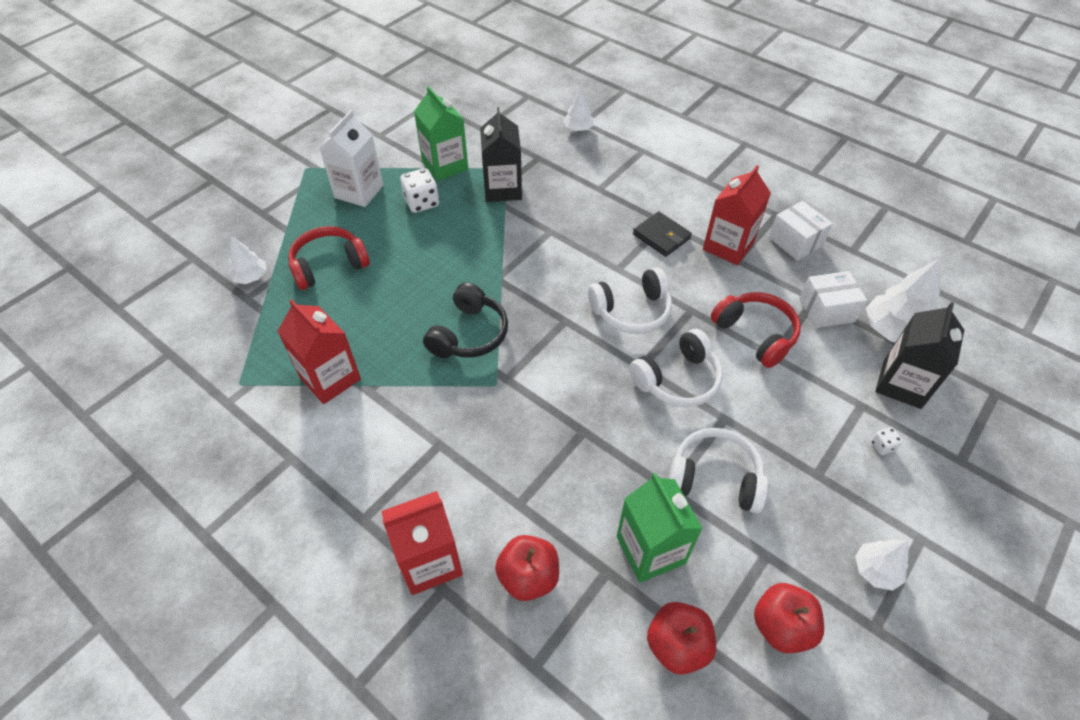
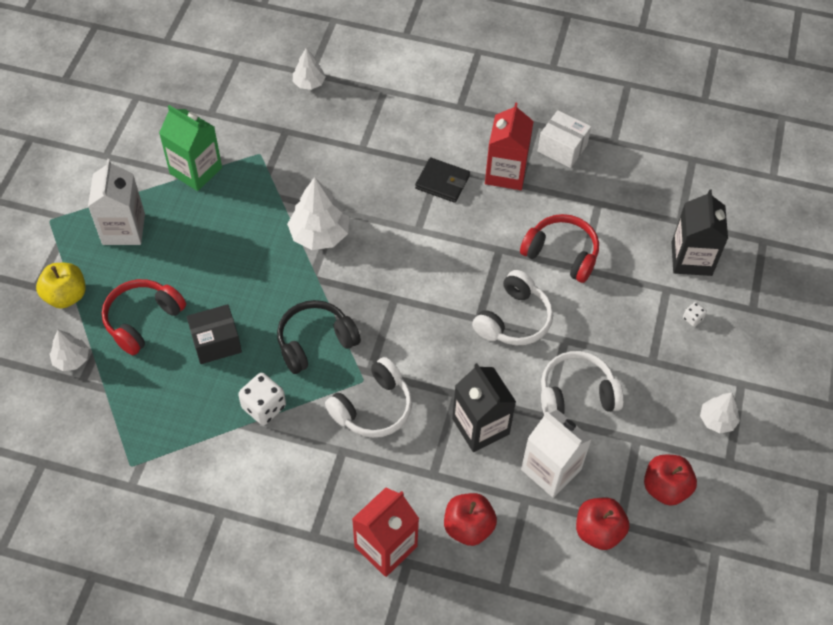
camera: 25 degrees left, 5 degrees up
(280, 227) = (66, 296): none -> yellow apple
(330, 378) = (212, 429): red carton -> none
(380, 304) = (216, 342): none -> black box
(422, 202) = (195, 221): white dice -> white dice (264, 407)
(469, 334) = (315, 342): black headphones -> black headphones turned 120 degrees counterclockwise
(502, 189) = (268, 179): black carton -> black carton (480, 426)
(631, 311) = (448, 268): white headphones -> white headphones (373, 408)
(650, 550) = (551, 469): green carton -> white carton
(826, 310) = (611, 210): white box -> none
(893, 330) = (671, 210): white tree -> white tree (319, 234)

